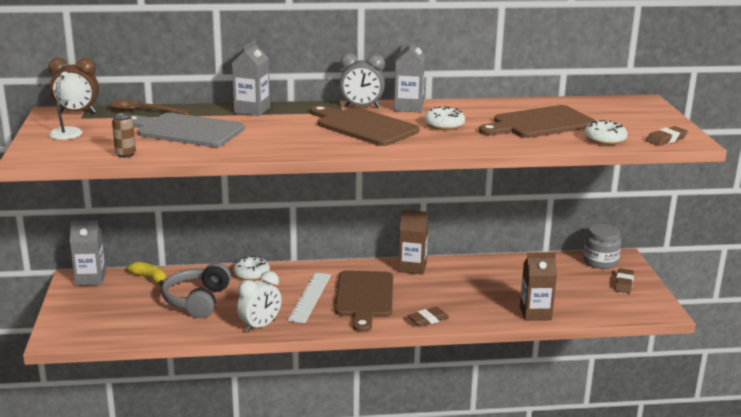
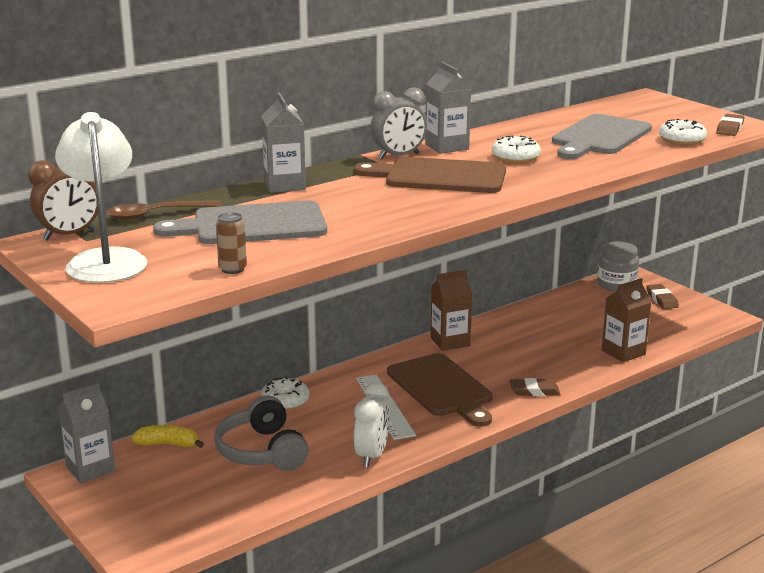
camera: 30 degrees left, 0 degrees up
(70, 131) = (105, 260): white lamp -> white lamp, size x1.70
(428, 319) = (534, 391): brown eraser -> brown eraser turned 60 degrees clockwise
(539, 123) = (599, 137): brown cutting board -> grey cutting board

